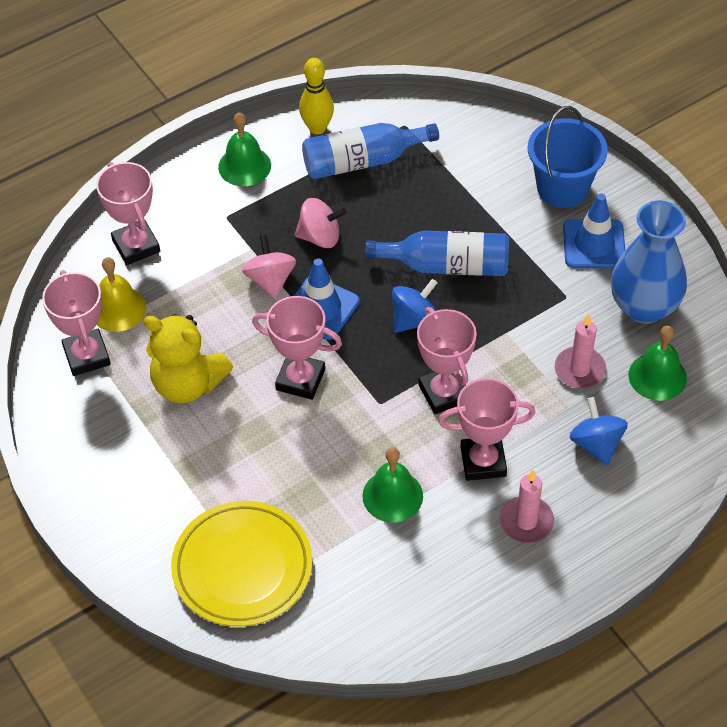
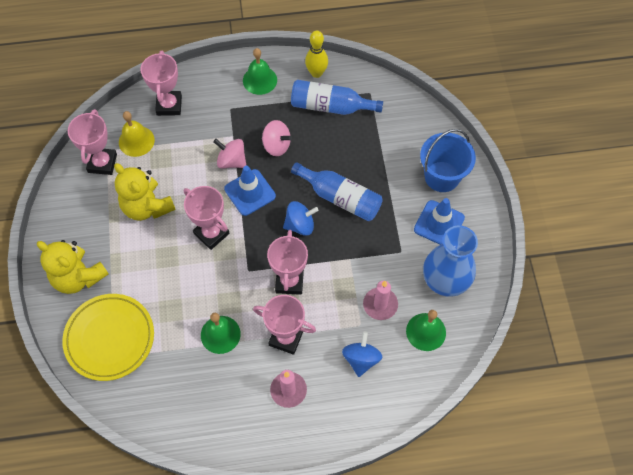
camera: 25 degrees right, 10 degrees up
(146, 512) = (78, 277): none -> yellow teddy bear
(270, 280) = (231, 161): pink spinning top -> pink spinning top turned 75 degrees counterclockwise

